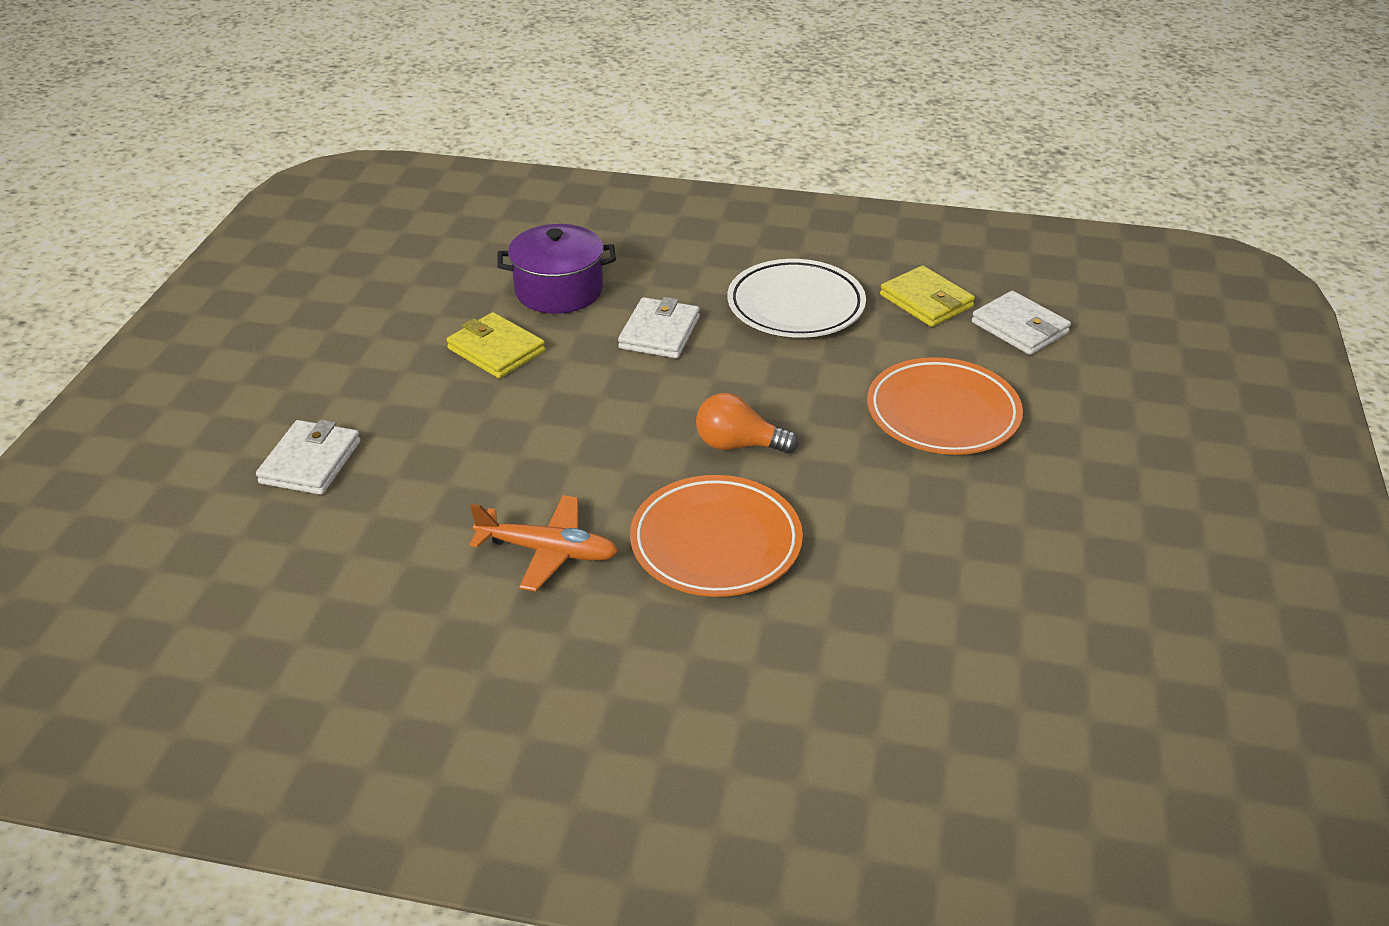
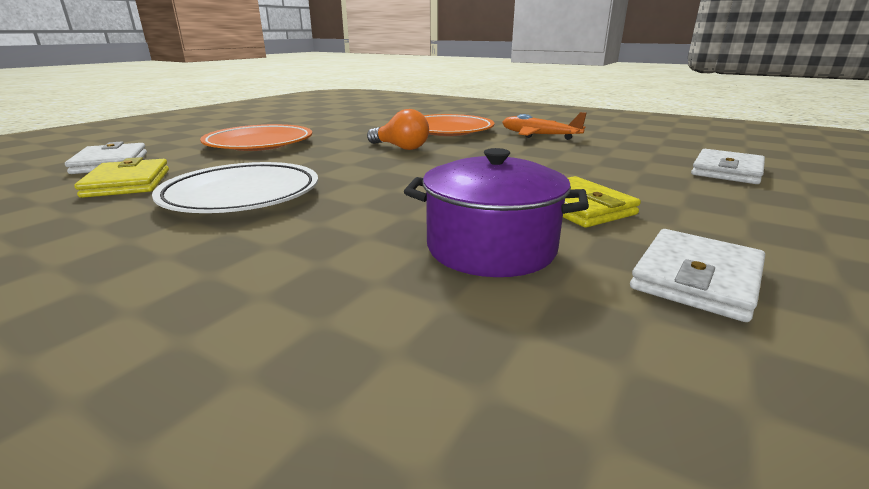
camera: 160 degrees left, 15 degrees down
(659, 333) = (398, 196): white wallet -> white wallet (696, 279)

